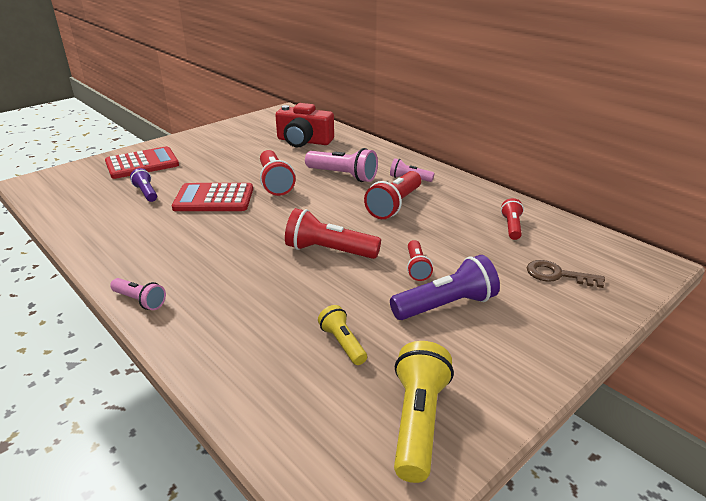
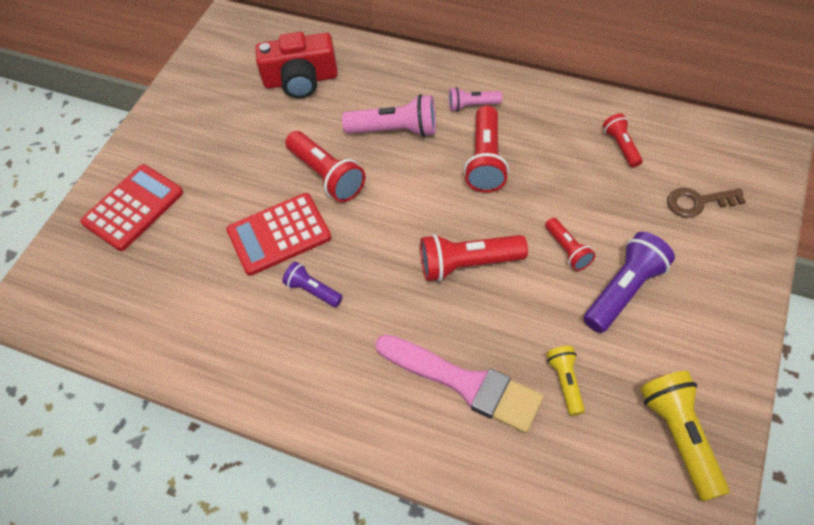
camera: 20 degrees left, 25 degrees up
(140, 301) = (335, 423): pink flashlight -> none
(146, 193) = (189, 259): purple flashlight -> purple flashlight (313, 290)
(259, 314) = (465, 383): none -> pink brush
(342, 343) = (565, 382): yellow flashlight -> yellow flashlight turned 45 degrees clockwise

